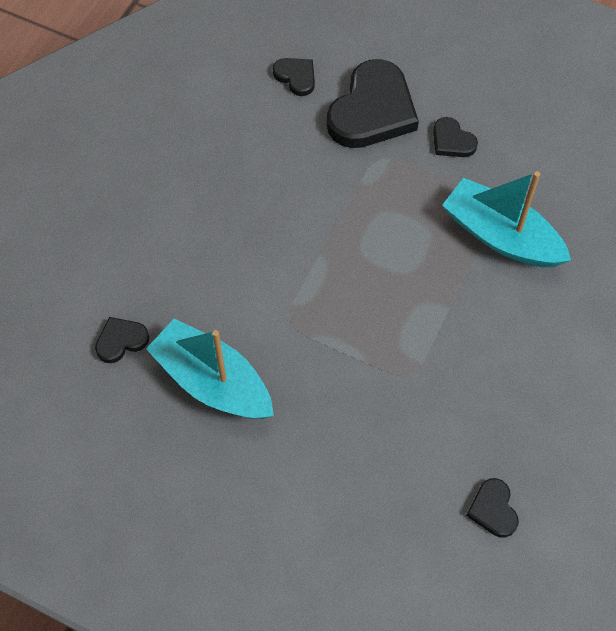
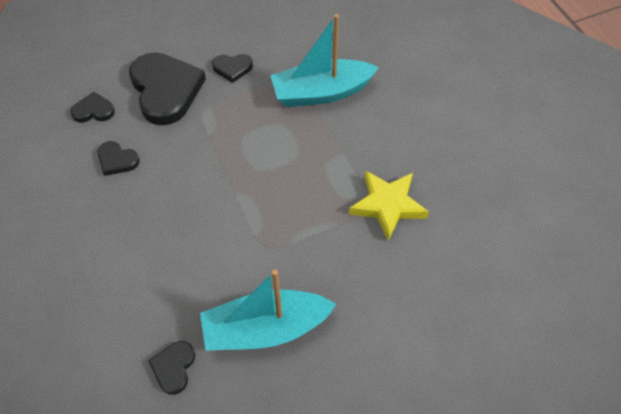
camera: 50 degrees left, 5 degrees down
(427, 389) = (387, 205): none -> yellow star
(493, 509) = (500, 231): black heart -> black heart (117, 160)

